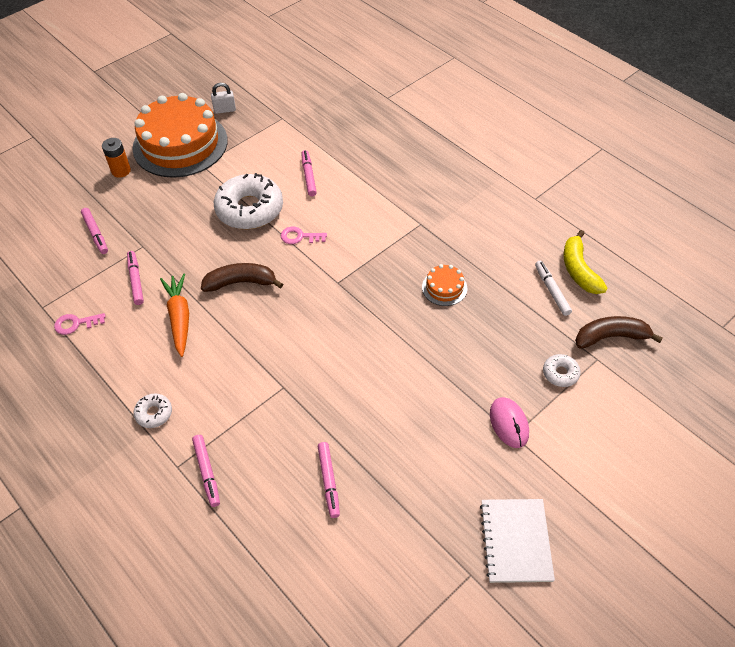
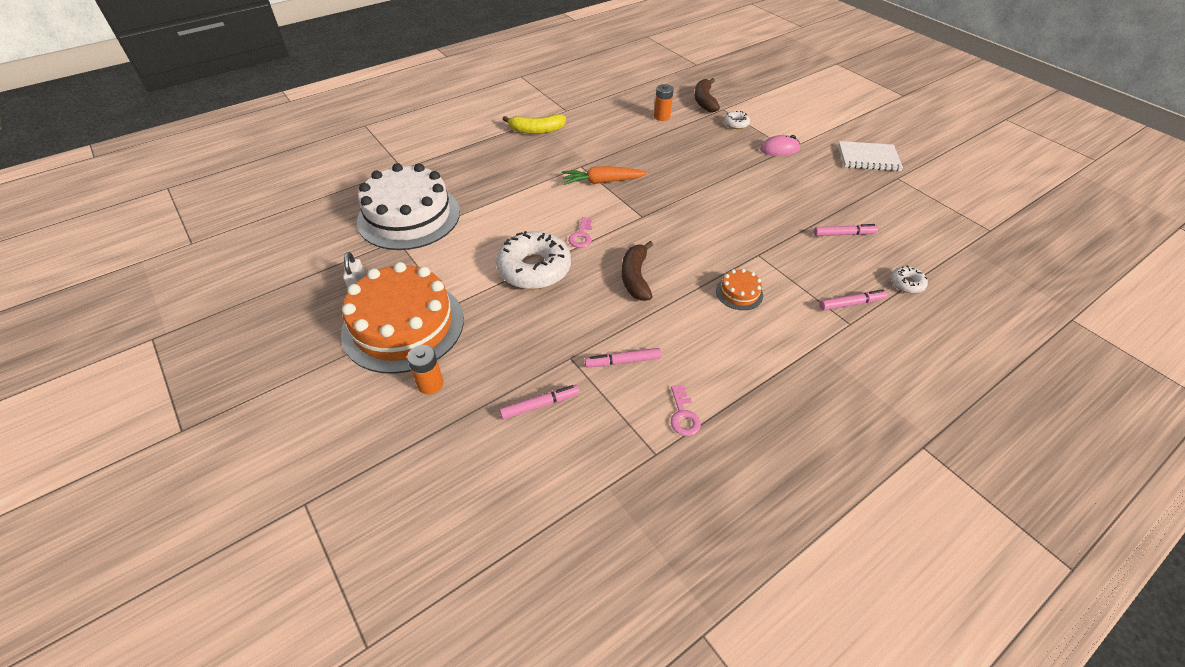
camera: 85 degrees left, 5 degrees down
(154, 413) = (796, 341): white donut -> white donut (906, 283)
(179, 318) = (678, 323): orange carrot -> orange carrot (602, 182)
(308, 176) = (498, 225): pink marker -> none
(314, 117) = (409, 216): none -> white cake
(444, 288) = (654, 161): orange cake -> orange cake (739, 293)
(551, 291) = (662, 116): white marker -> orange battery
(579, 270) = (643, 103): yellow banana -> yellow banana (536, 130)

